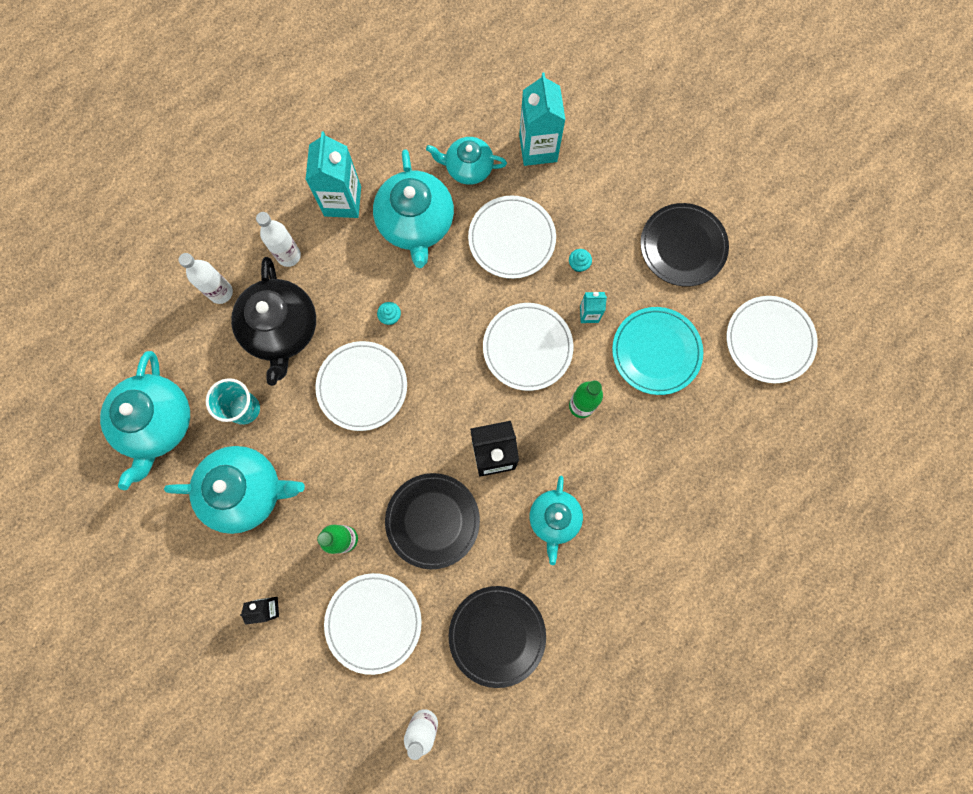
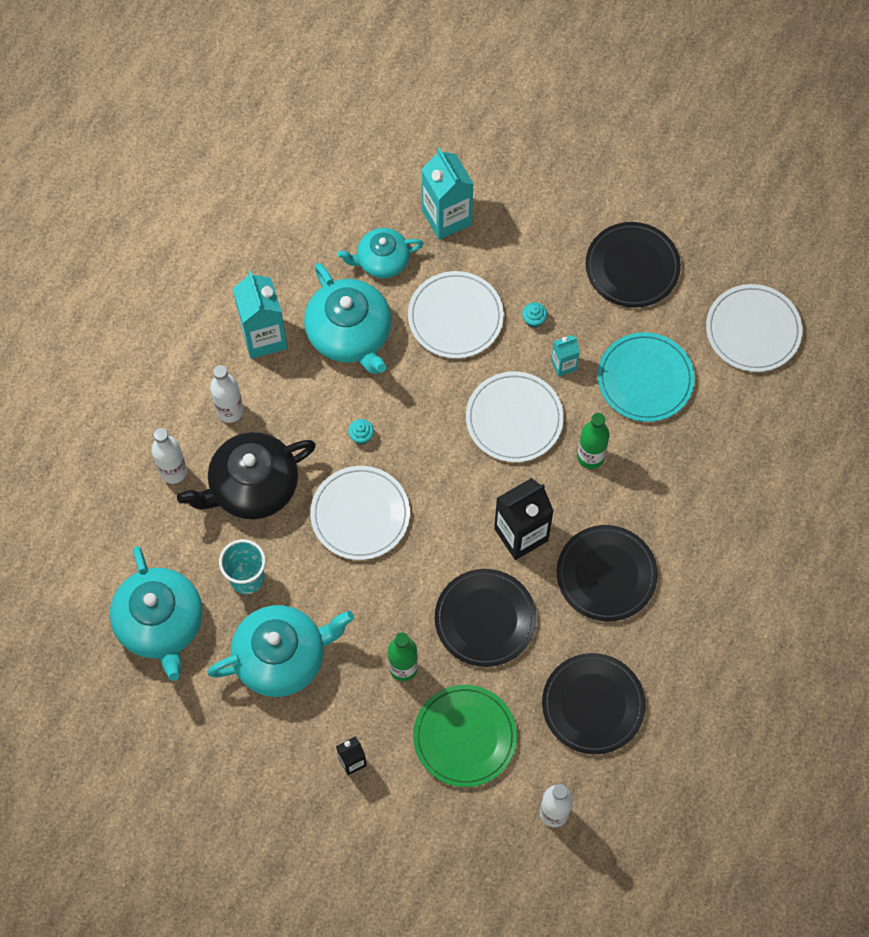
camera: 20 degrees left, 10 degrees down
(281, 329) = (252, 486): black teapot -> black teapot turned 90 degrees clockwise
(373, 622) = (465, 737): white plate -> green plate
(554, 519) = (606, 574): turquoise teapot -> black plate

